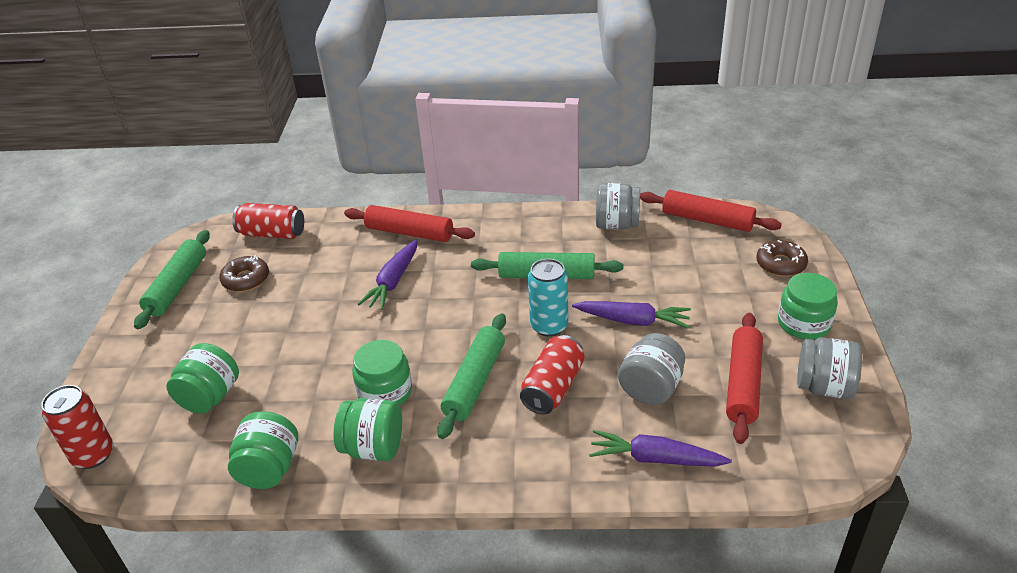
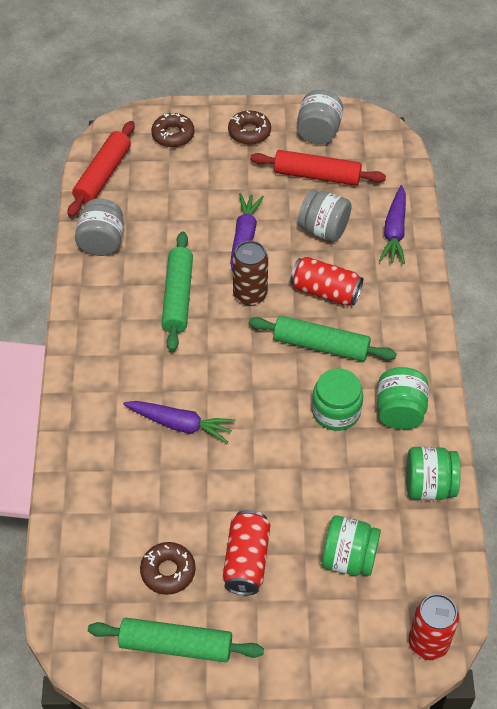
camera: 95 degrees left, 15 degrees up
(272, 234) = (81, 563): red can -> red can (246, 560)
(409, 232) = (95, 419): red rolling pin -> none
(549, 326) = (250, 294): turquoise can -> brown can
(803, 323) = (249, 132): green jar -> brown donut

